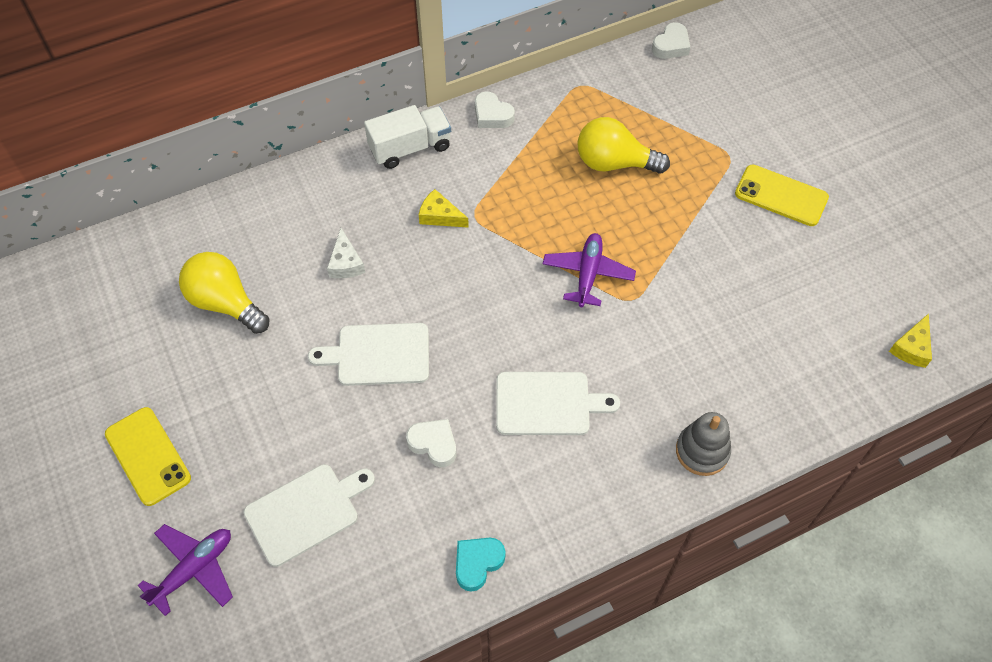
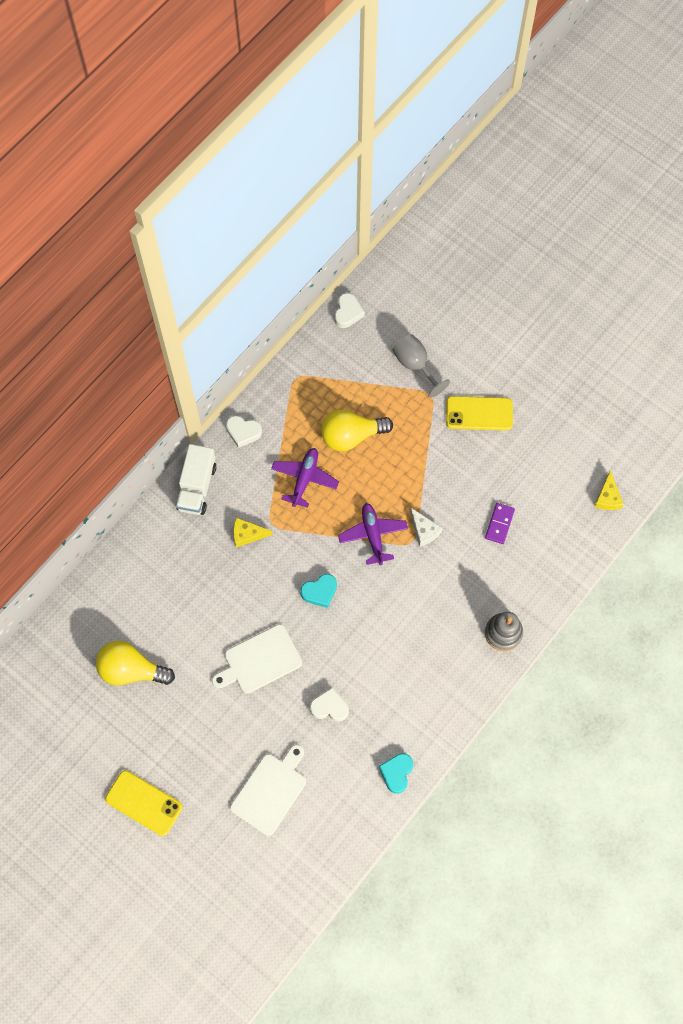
camera: 25 degrees left, 10 degrees up
(194, 569) = (219, 861): purple plane -> purple plane (304, 479)
(346, 263) = (200, 601): white cheese -> white cheese (424, 530)
(410, 148) = (197, 487): white truck -> white truck turned 150 degrees clockwise
(491, 309) = (319, 592): none -> turquoise heart
(548, 404) = (390, 644): white cutting board -> none
(725, 121) = (415, 365): none -> grey goblet
(753, 323) = (499, 524): none -> purple domino

